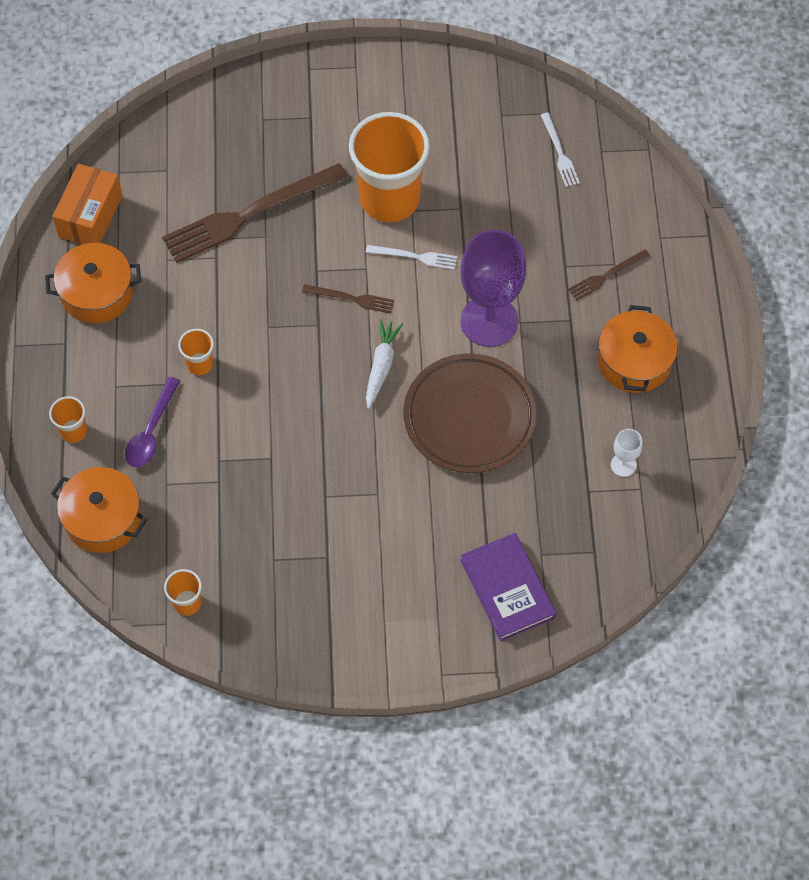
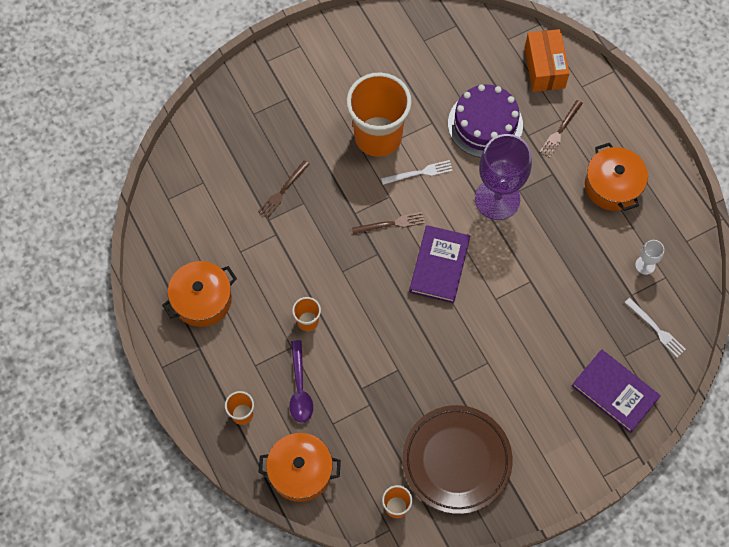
camera: 25 degrees left, 5 degrees up
(90, 216) = (165, 242): orange box -> orange box (544, 68)
(249, 214) = (283, 191): brown fork -> brown fork, size x0.46
(381, 366) = (439, 265): white carrot -> purple book
(469, 417) = (521, 277): brown plate -> brown plate (456, 460)
(521, 234) = (485, 124): none -> purple cake
(559, 152) = (479, 52): white fork -> white fork (656, 329)

